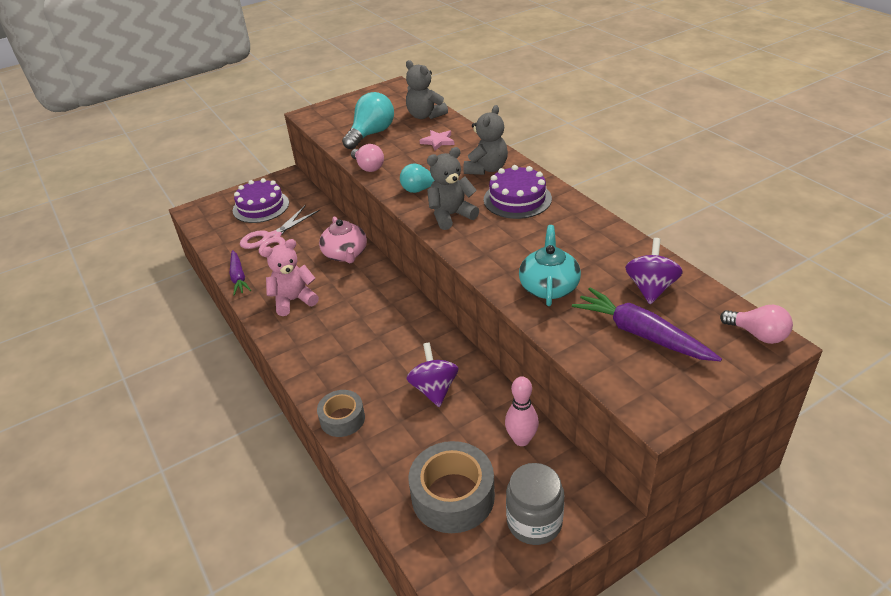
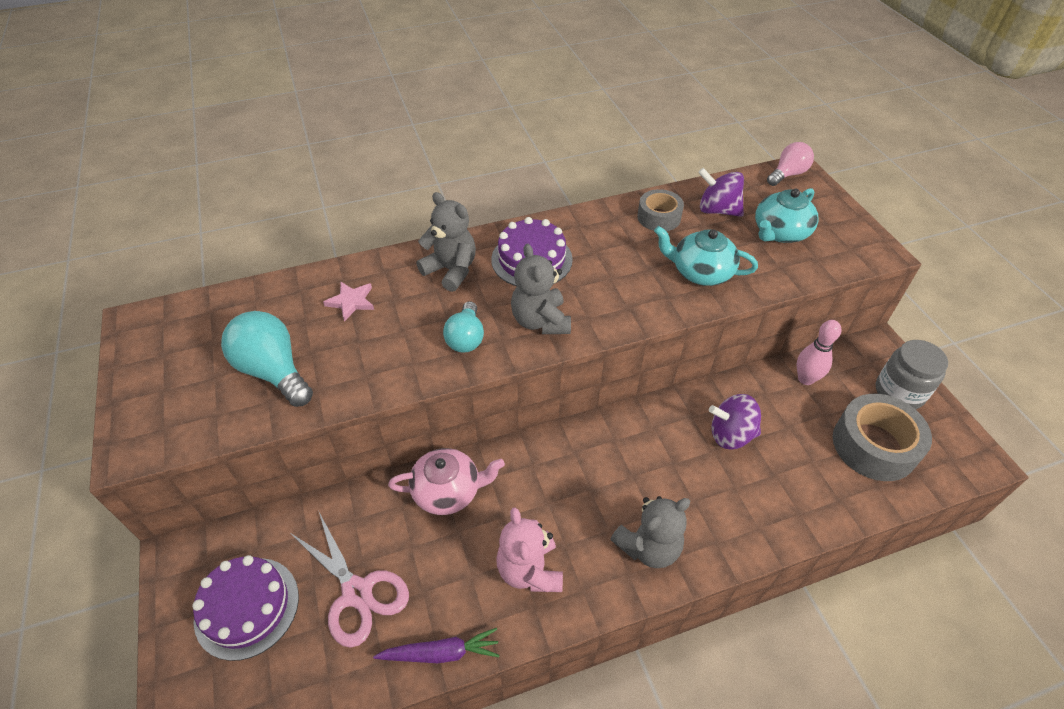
camera: 80 degrees left, 10 degrees up
(342, 419) = (767, 531): grey tape -> grey tape (659, 217)
(368, 167) = (373, 387): pink light bulb -> none
(425, 115) = (266, 302): grey teddy bear -> grey teddy bear (648, 547)
(641, 334) = (780, 232): purple carrot -> turquoise teapot

